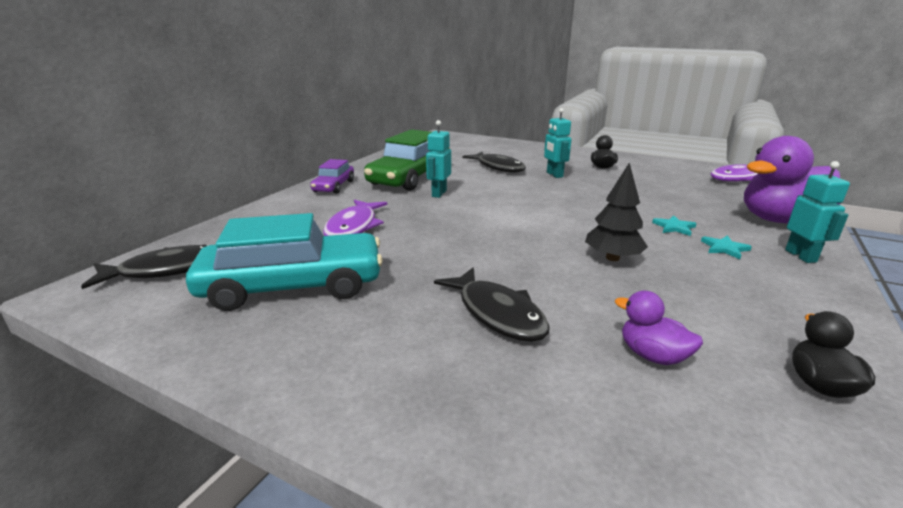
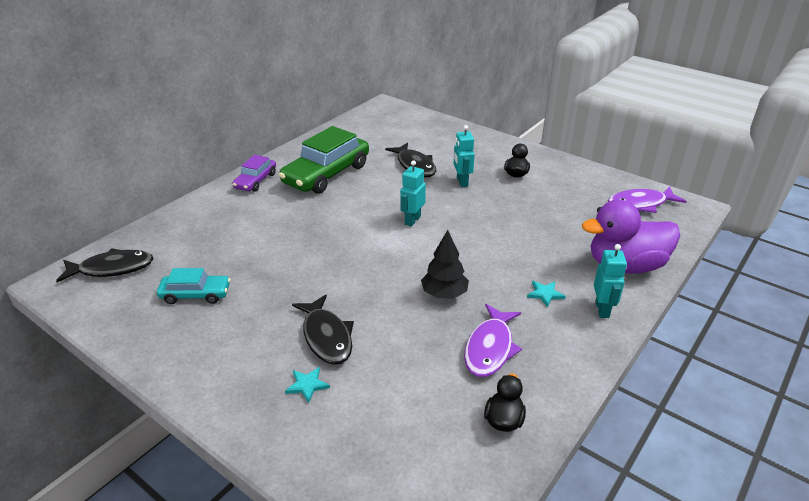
camera: 10 degrees right, 10 degrees up
(293, 286) = (195, 294): turquoise car -> turquoise car, size x0.54
(353, 227) = (256, 236): purple fish -> purple fish (490, 348)
(438, 193) = (342, 200): turquoise robot -> turquoise robot (412, 220)
(652, 355) = (410, 384): purple duck -> none
(674, 227) = (522, 265): turquoise star -> turquoise star (307, 385)

